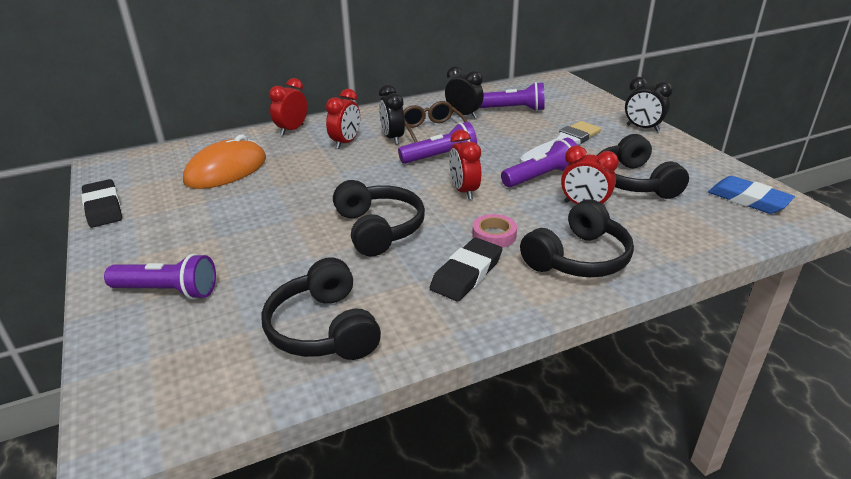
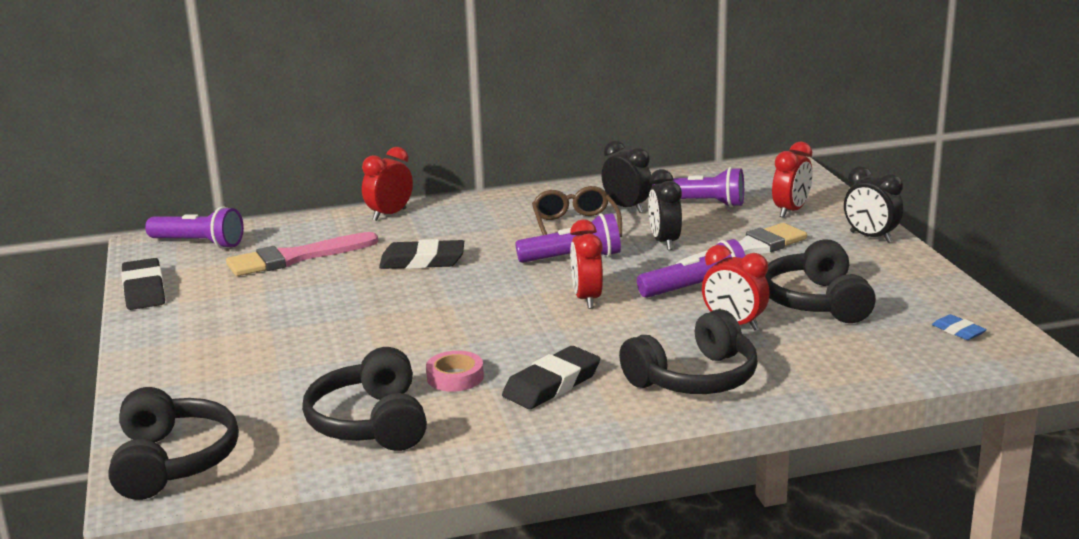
camera: 10 degrees right, 10 degrees down
(168, 291) = (208, 377): purple flashlight -> purple flashlight (199, 243)
(226, 170) = (295, 258): orange mouse -> pink brush
(327, 167) = (422, 261): none -> black eraser
(345, 143) = (455, 234): red clock -> red clock (791, 211)
(378, 229) = (464, 333): black headphones -> black headphones (172, 462)
(392, 138) = (518, 232): black clock -> black clock (664, 242)
(494, 235) = (602, 348): pink tape -> pink tape (455, 377)
(748, 199) = (958, 331): blue eraser -> blue eraser, size x0.53

